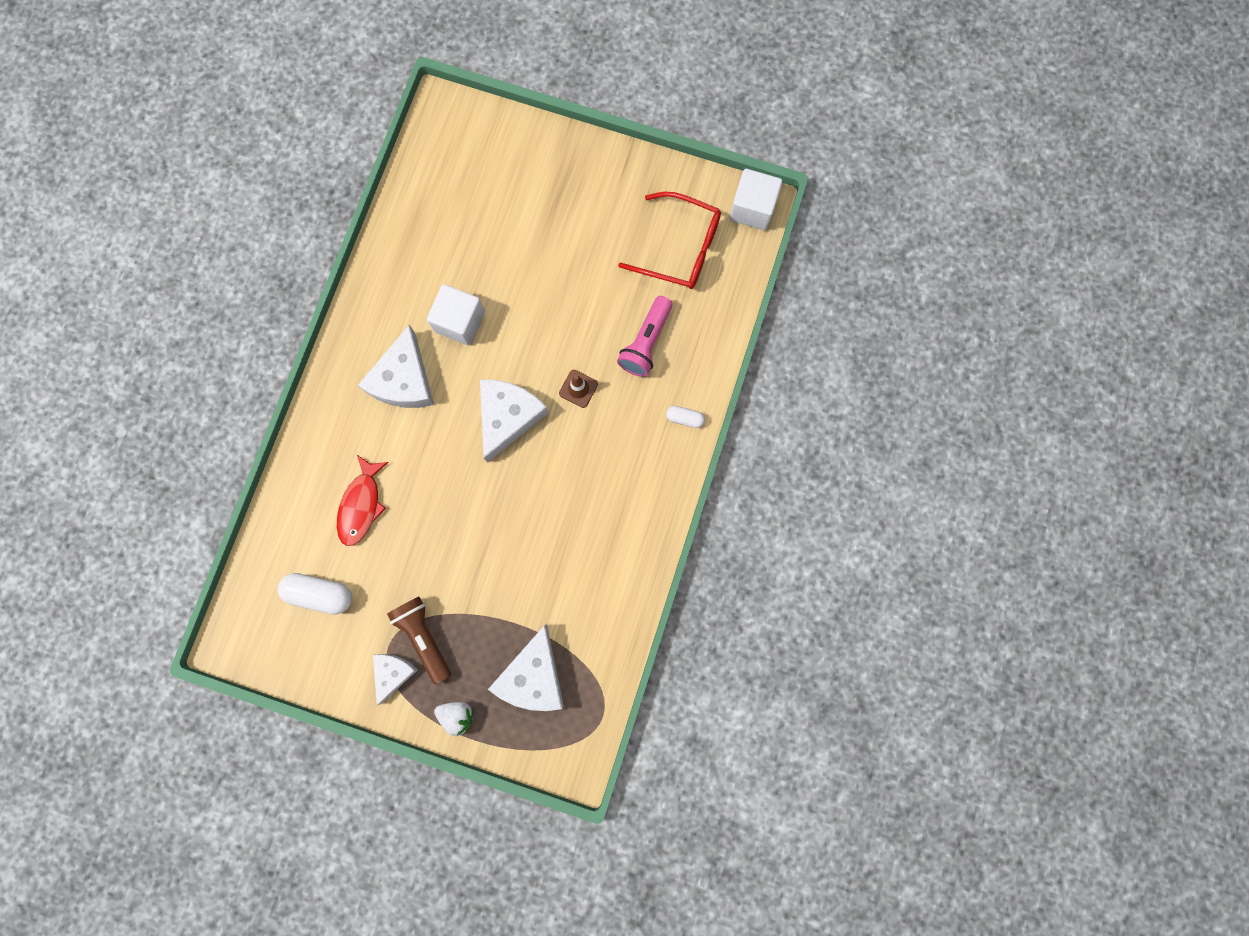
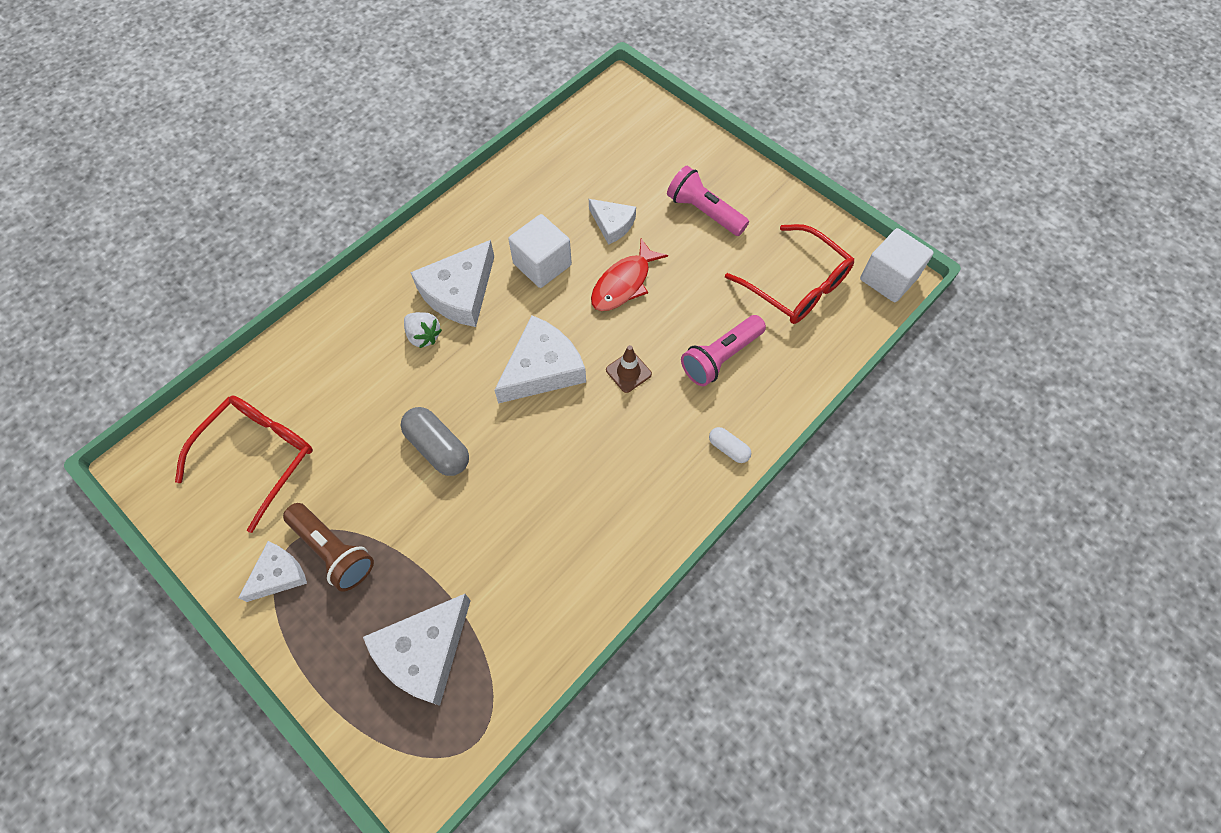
camera: 25 degrees right, 15 degrees down
(320, 594) = (258, 457): white capsule -> red glasses
(361, 505) = (351, 389): red fish -> red fish (624, 283)
(424, 637) = (333, 551): brown flashlight -> brown flashlight turned 135 degrees clockwise
(457, 715) = (317, 656): white strawberry -> white strawberry (424, 336)
(459, 521) = (438, 448): none -> grey capsule
(501, 256) = (612, 224): none -> white cheese
(574, 209) = (704, 212): none -> pink flashlight

